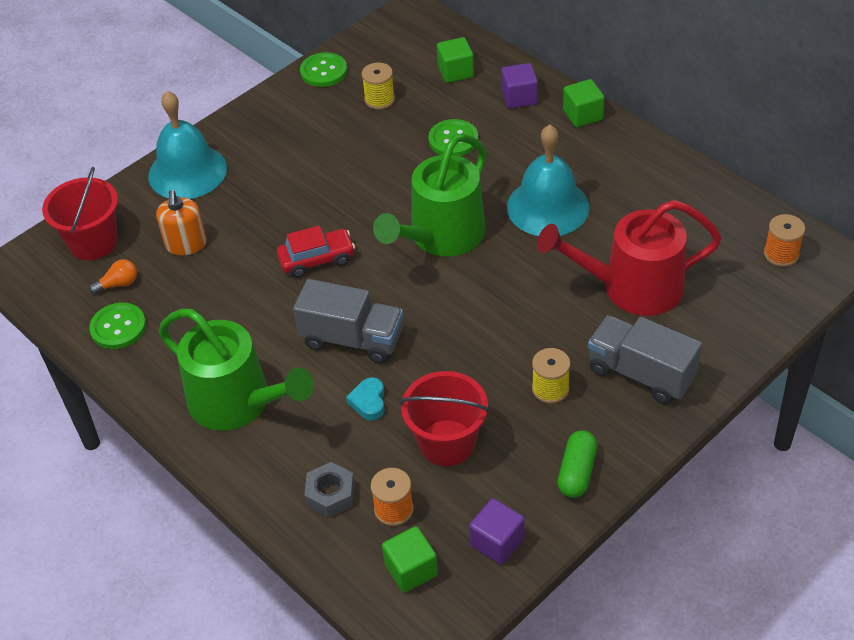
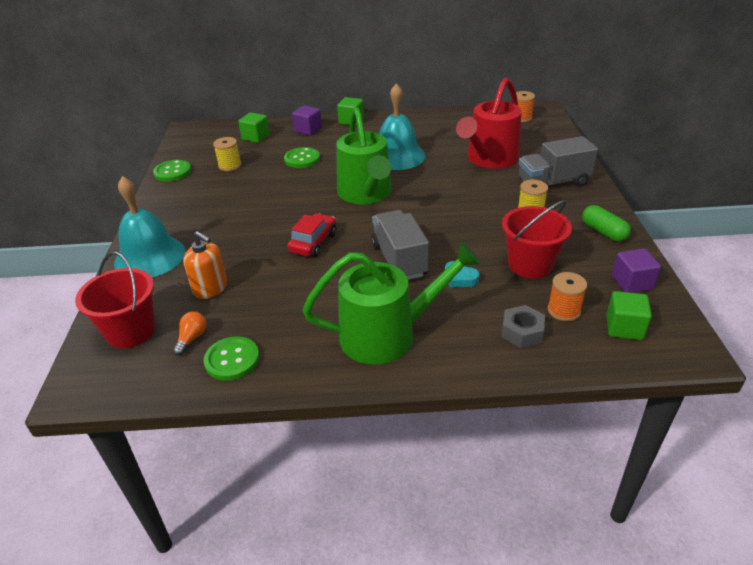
camera: 50 degrees left, 10 degrees down
(352, 339) = (399, 260): grey truck -> grey truck turned 75 degrees counterclockwise

